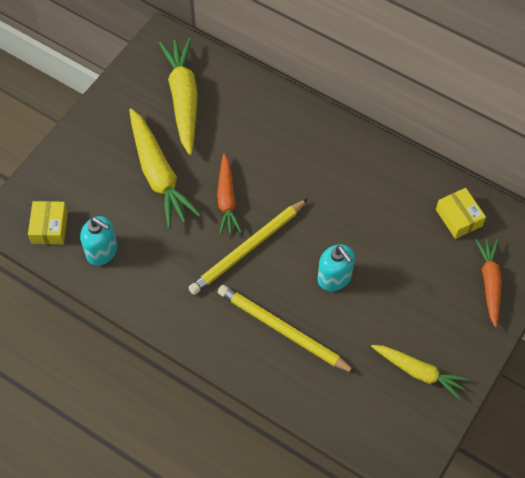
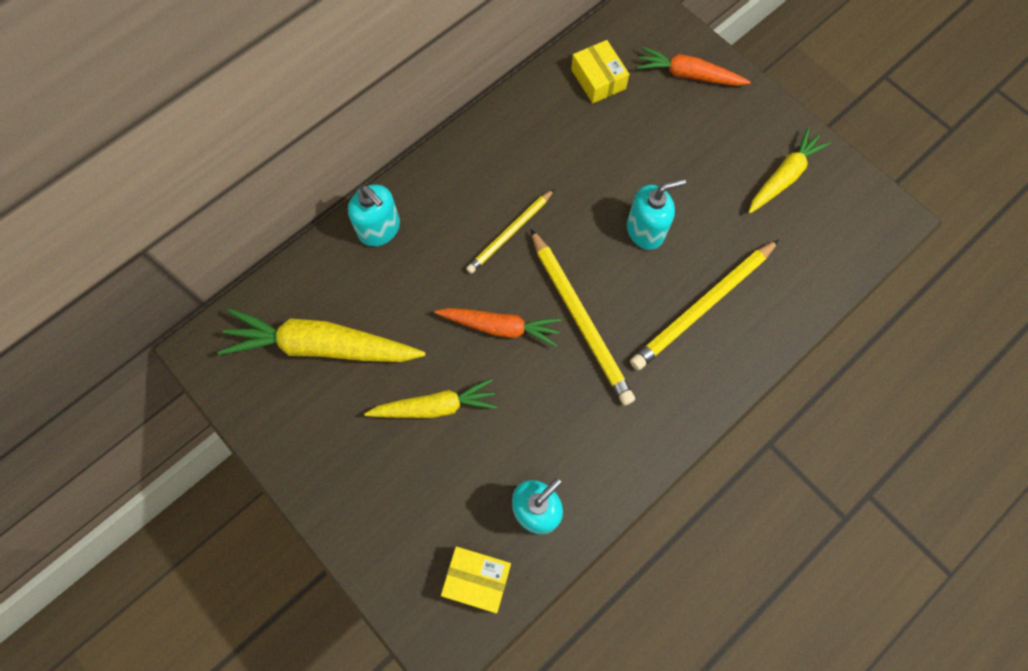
camera: 75 degrees left, 10 degrees up
(159, 174) = (435, 406): yellow carrot -> yellow carrot, size x0.63
(279, 108) = (379, 229): none -> turquoise soap dispenser
(302, 188) = (510, 233): none -> yellow pencil
(458, 218) = (598, 79): yellow box -> yellow box turned 75 degrees clockwise

